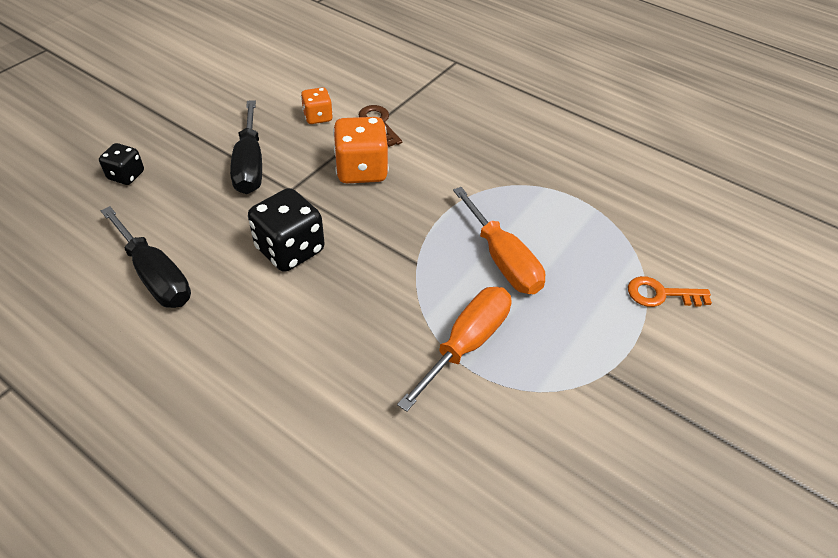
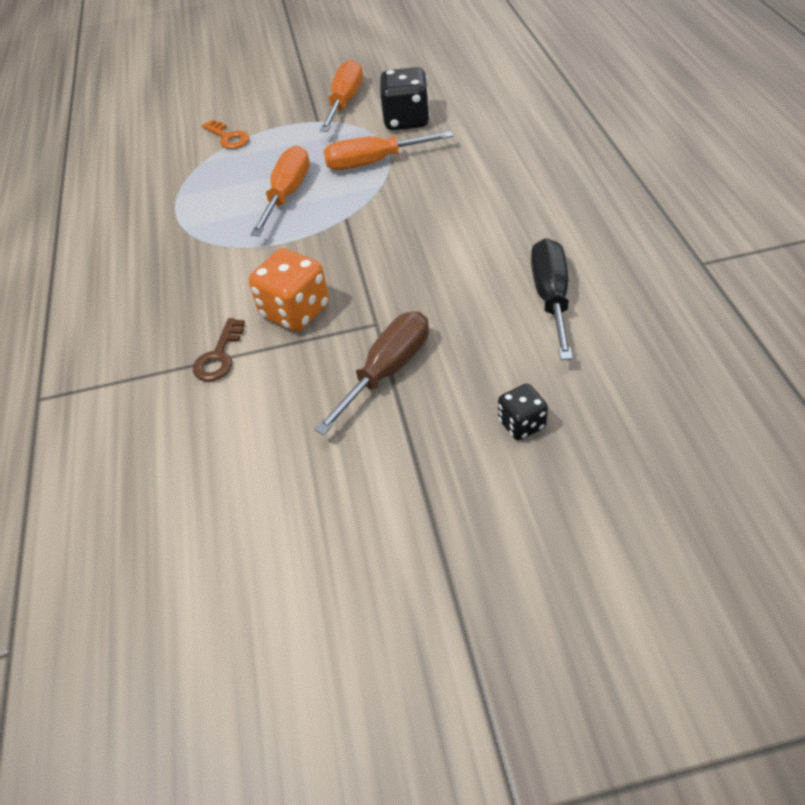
camera: 130 degrees left, 0 degrees up
(250, 165) = (388, 370): black screwdriver -> brown screwdriver
(290, 249) = (426, 269): black dice -> black dice (406, 120)
(318, 117) = (264, 398): orange dice -> none
(619, 426) = (345, 102): none -> orange screwdriver

